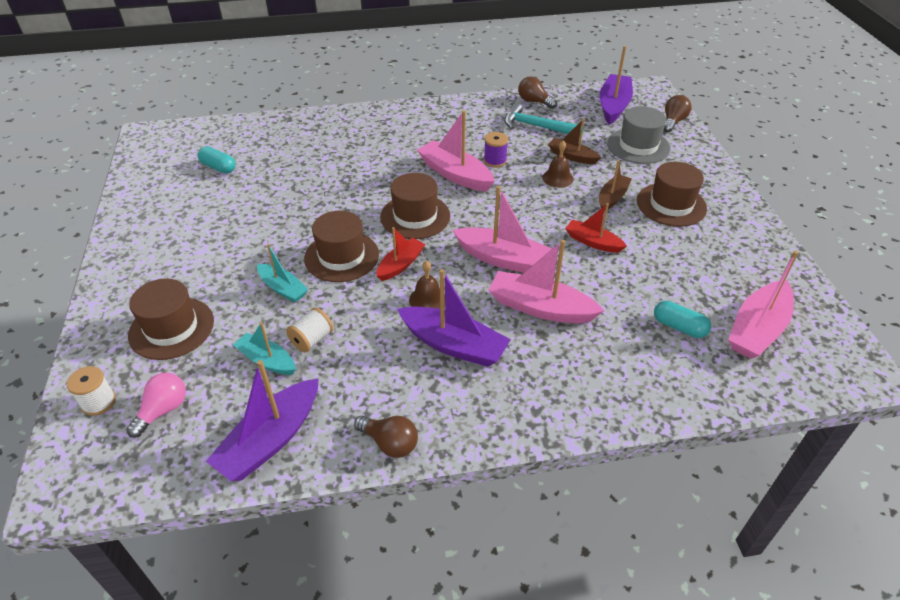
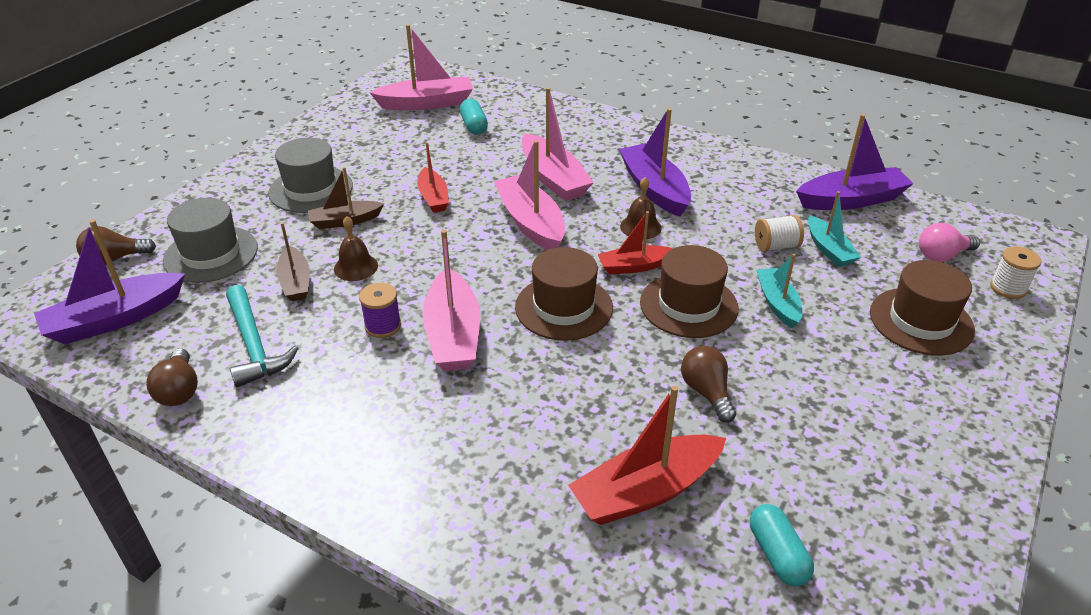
camera: 140 degrees left, 5 degrees down
(292, 161) = (646, 491): none -> red boat
(390, 443) = (759, 163): brown light bulb -> brown light bulb (706, 392)
(671, 204) = (311, 189): brown hat -> grey hat

